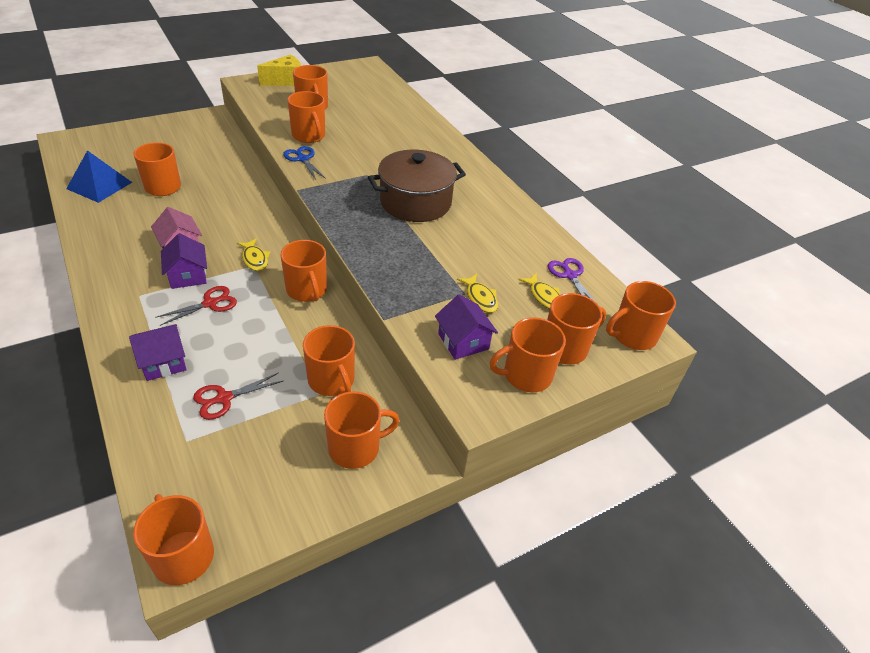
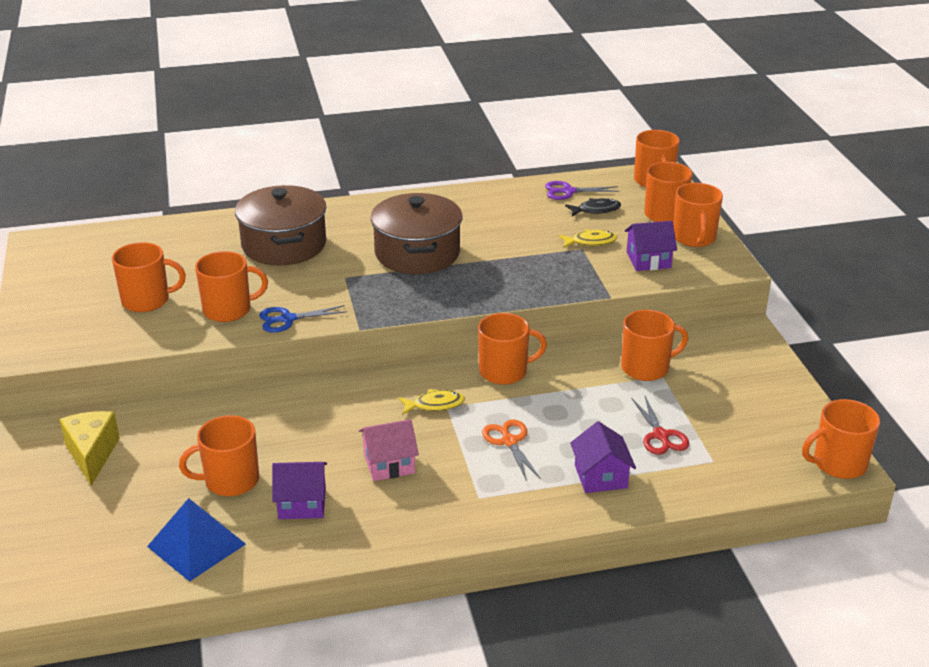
camera: 70 degrees left, 10 degrees down
(188, 275) = (451, 458): purple house -> purple house (302, 503)
(210, 303) = (509, 441): red scissors -> orange scissors
(286, 81) = (45, 316): yellow cheese -> yellow cheese (92, 454)
(356, 447) = (730, 363): orange mug -> none
(402, 144) = (284, 245): none -> brown pot
(544, 297) = (596, 210): yellow fish -> black fish

